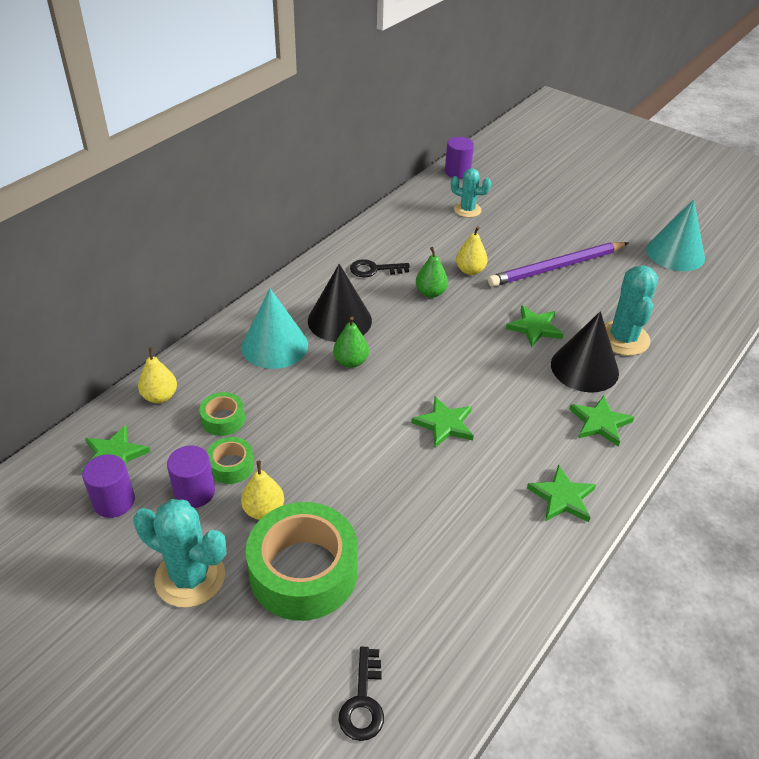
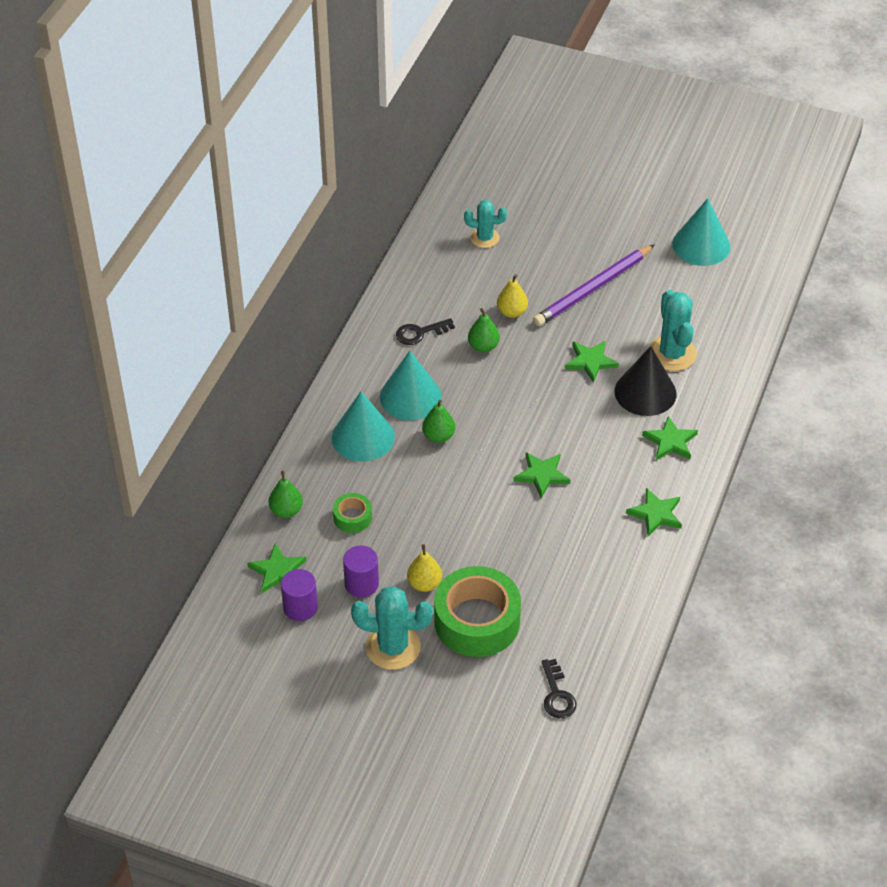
camera: 15 degrees left, 5 degrees up
(160, 396) = (286, 510): yellow pear -> green pear
(231, 466) = (380, 555): green tape -> none
(339, 320) = (410, 397): black cone -> turquoise cone
(457, 172) = (457, 189): purple cylinder -> none

